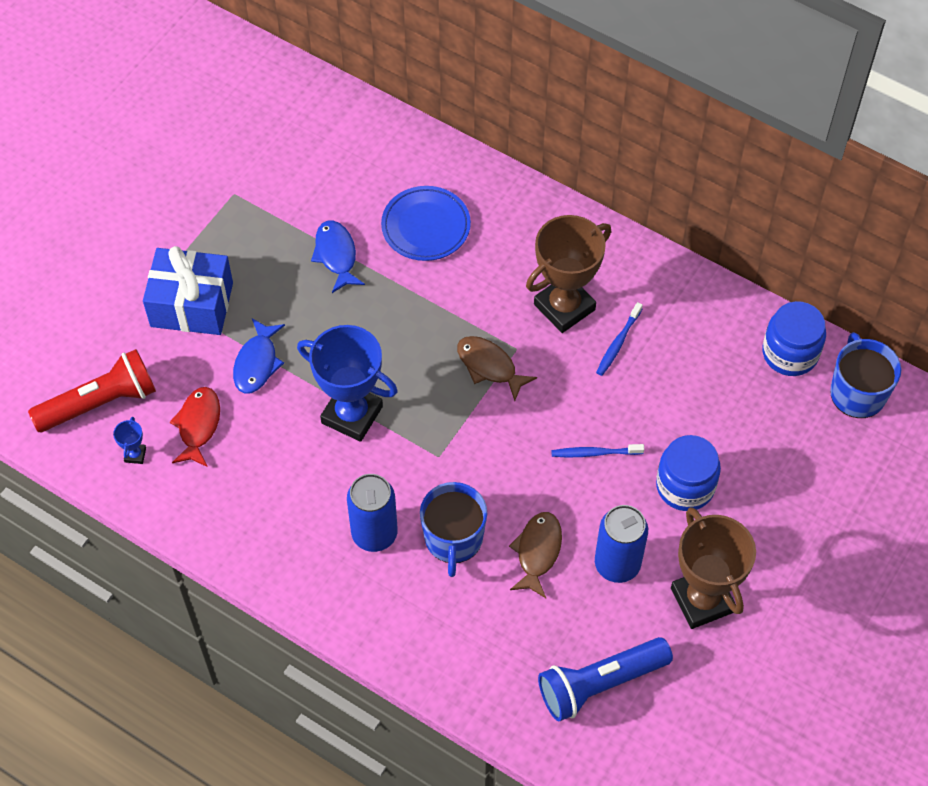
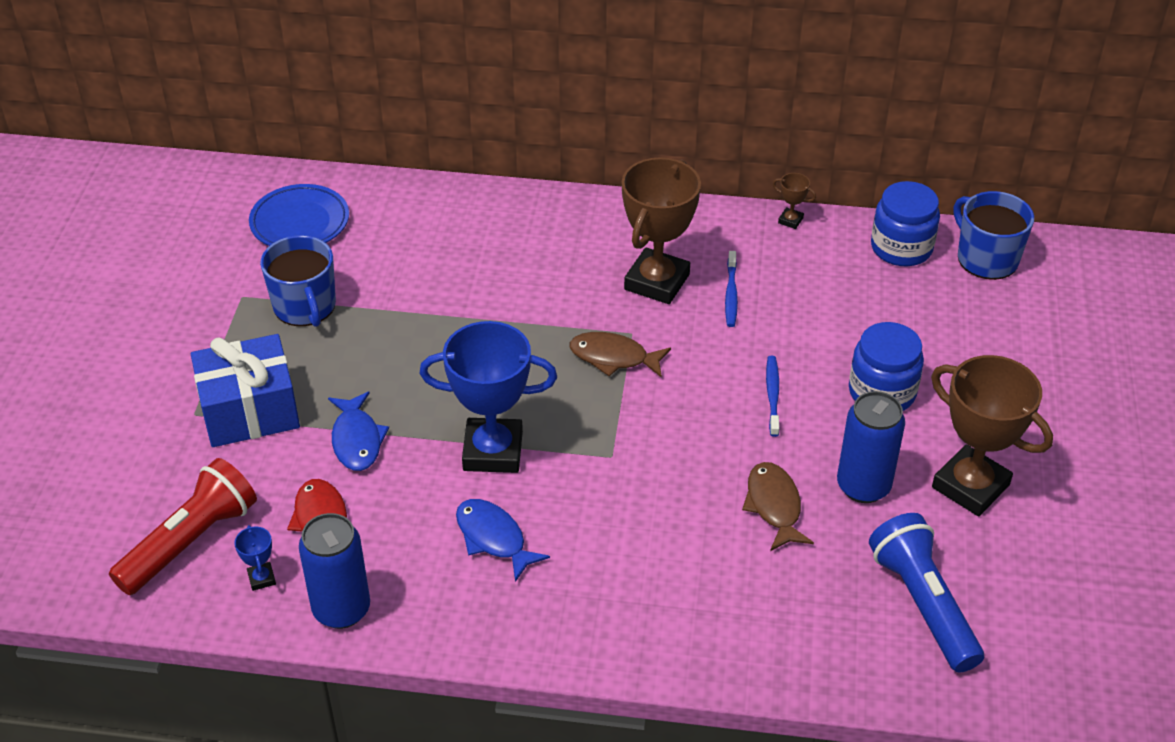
camera: 25 degrees left, 15 degrees down
(336, 255) = (388, 314): blue fish -> blue fish (493, 538)
(374, 534) = (587, 554): blue can -> blue can (341, 609)
(426, 227) = (470, 260): blue plate -> blue plate (300, 222)
(453, 539) = (677, 527): blue mug -> blue mug (305, 306)
(595, 453) = (772, 395): blue toothbrush -> blue toothbrush turned 120 degrees clockwise
(600, 683) = (923, 604): blue flashlight -> blue flashlight turned 120 degrees clockwise
(712, 288) = (790, 220): none -> brown trophy

